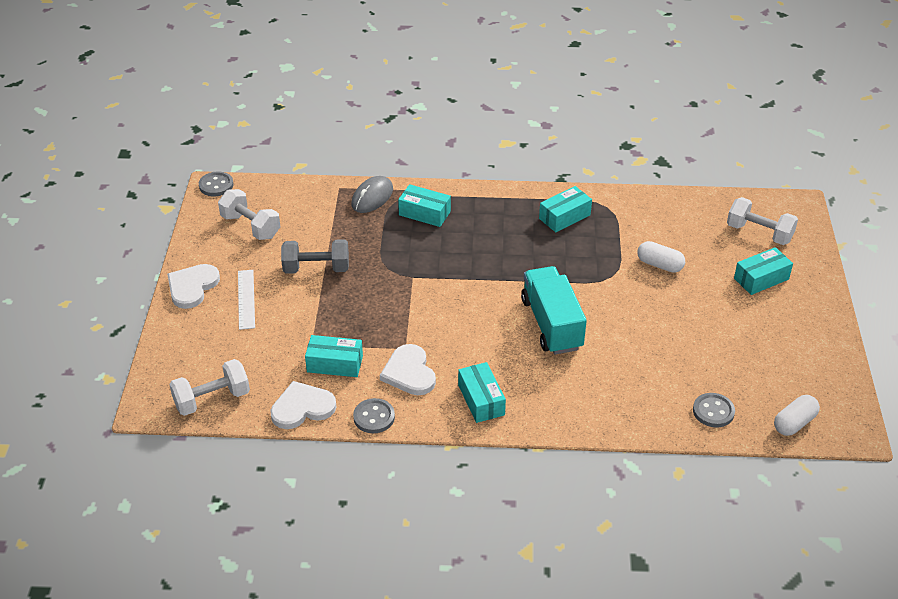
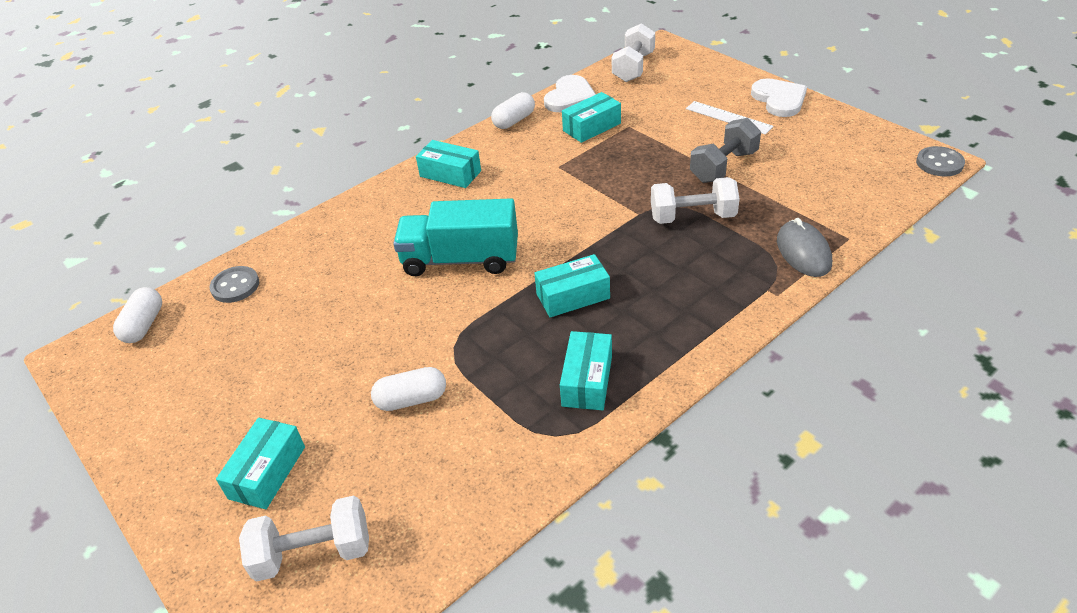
camera: 140 degrees right, 0 degrees up
(250, 226) = (837, 157): white dumbbell -> white dumbbell (692, 217)
(374, 417) = (514, 121): grey button -> white capsule
(409, 372) = (530, 155): white heart -> none
(424, 213) = (729, 273): turquoise box -> turquoise box (573, 296)
(551, 324) = (460, 260): turquoise truck -> turquoise truck turned 150 degrees clockwise

